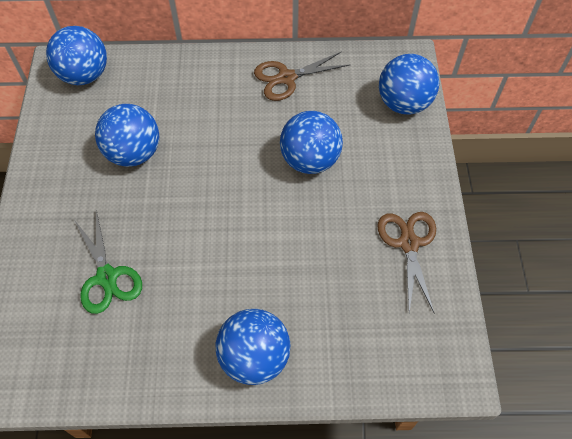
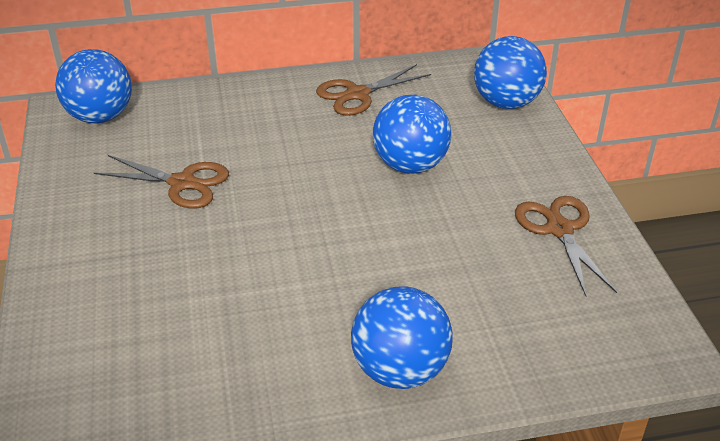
camera: 10 degrees left, 20 degrees down
(107, 277) = (176, 311): green scissors -> none
(134, 153) = (182, 183): blue ball -> brown scissors

